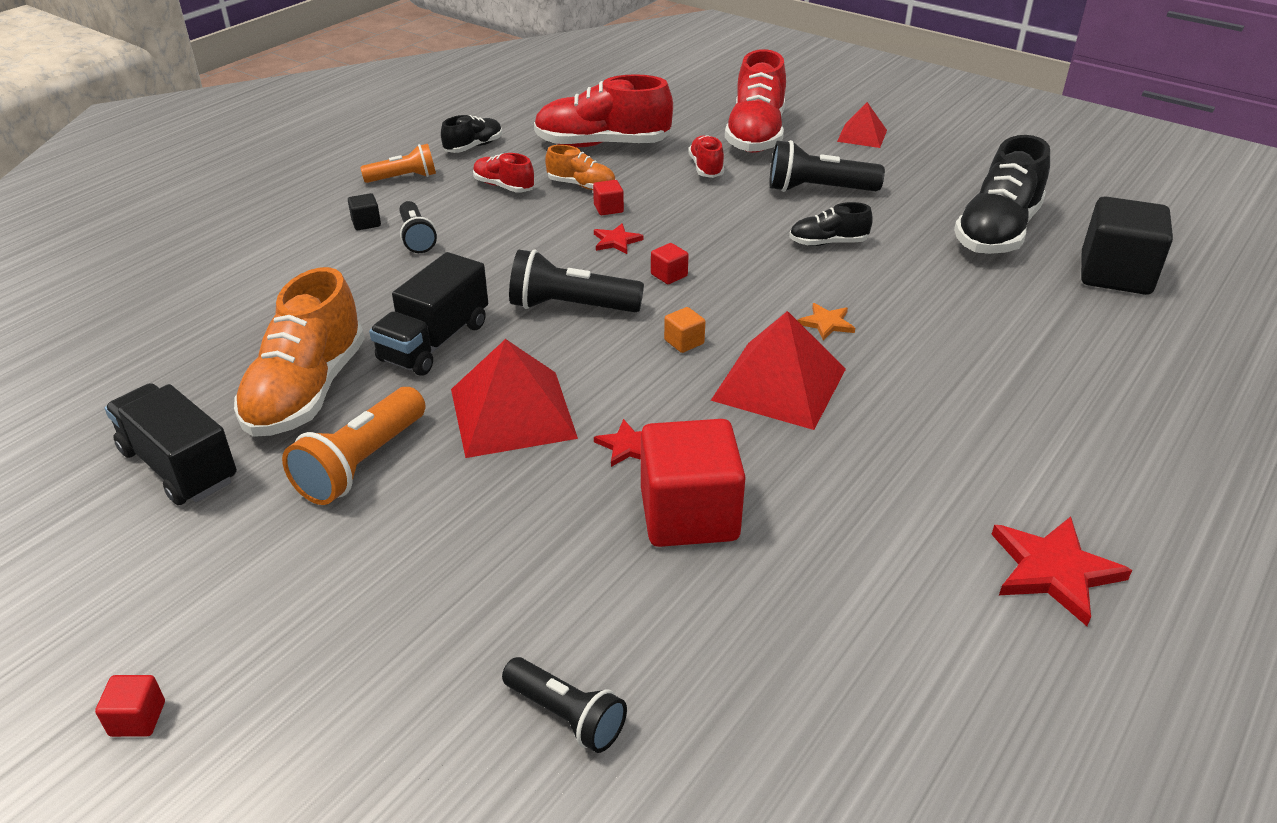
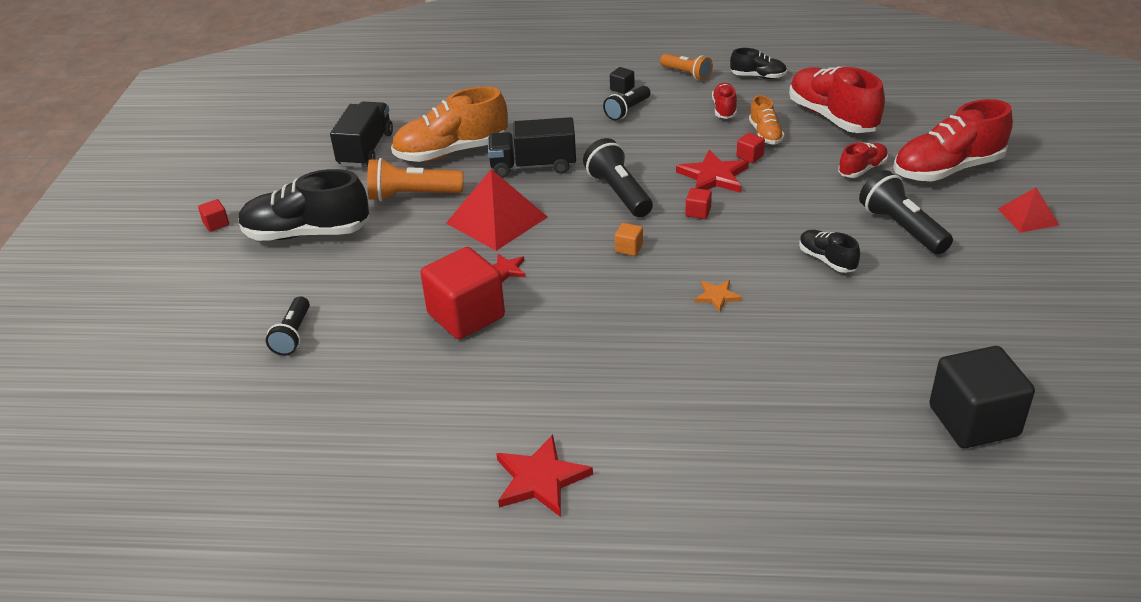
camera: 60 degrees right, 0 degrees up
(616, 241) = (713, 176): red star -> red star, size x1.80
(779, 384) = (624, 302): red pyramid -> none
(997, 232) = (958, 336): black shoe -> black shoe (307, 233)

